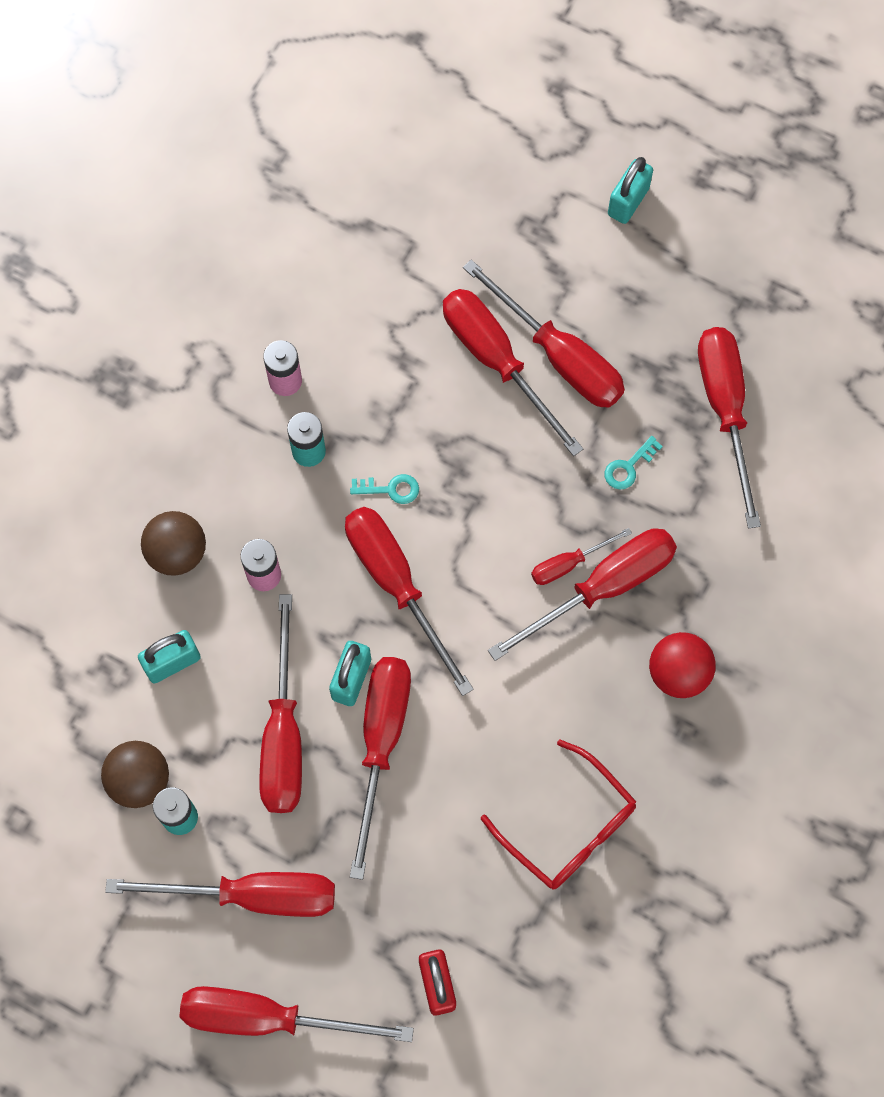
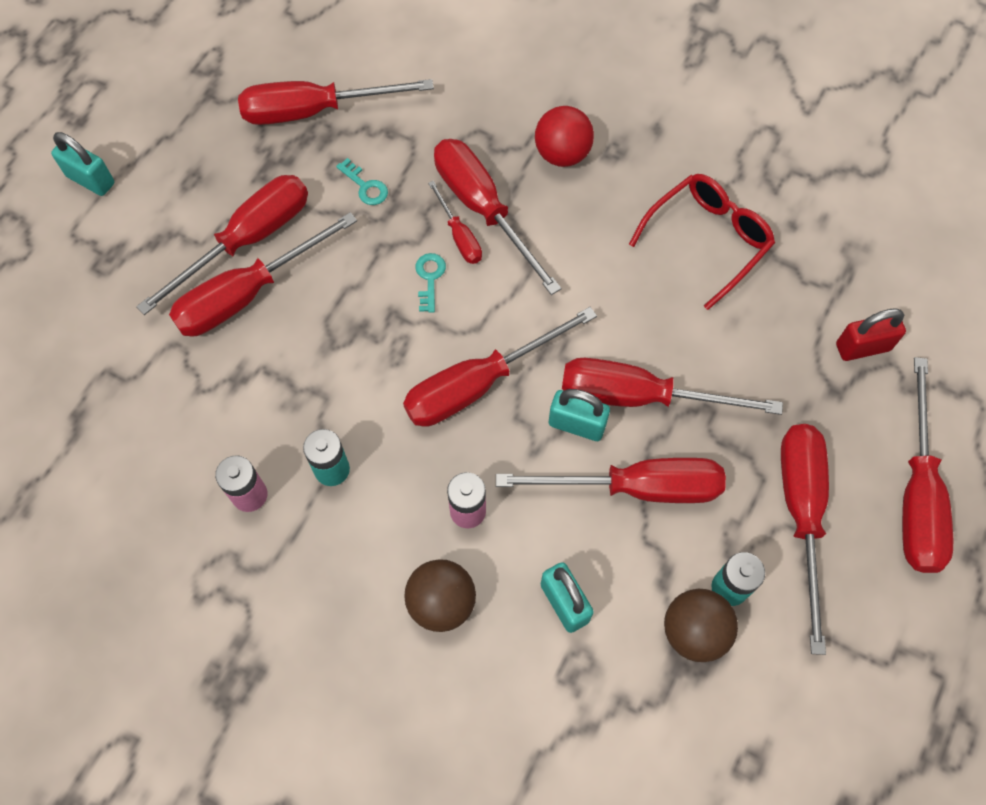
camera: 90 degrees left, 5 degrees down
(390, 489) = (378, 390): turquoise key -> turquoise key (429, 278)

